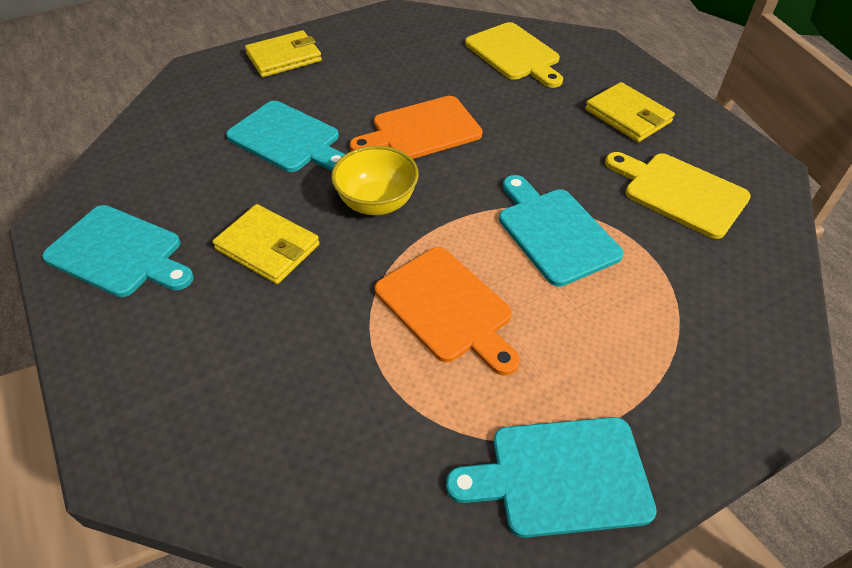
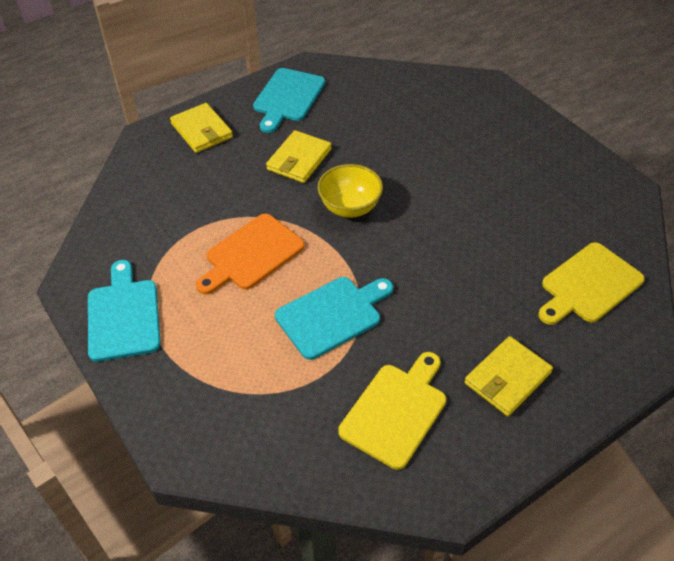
camera: 85 degrees right, 0 degrees up
(284, 57) = (522, 128): yellow wallet -> yellow wallet (202, 131)
(287, 139) = (413, 149): turquoise cutting board -> none
(421, 130) = (444, 224): orange cutting board -> none

